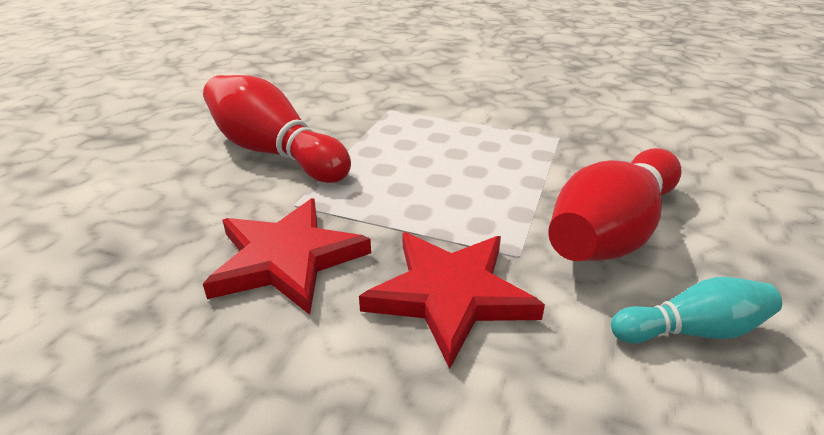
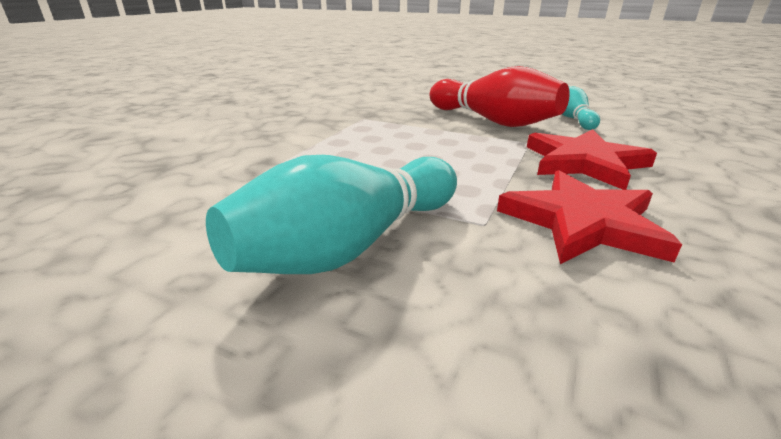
camera: 85 degrees left, 5 degrees down
(274, 152) = (351, 245): red bowling pin -> turquoise bowling pin

